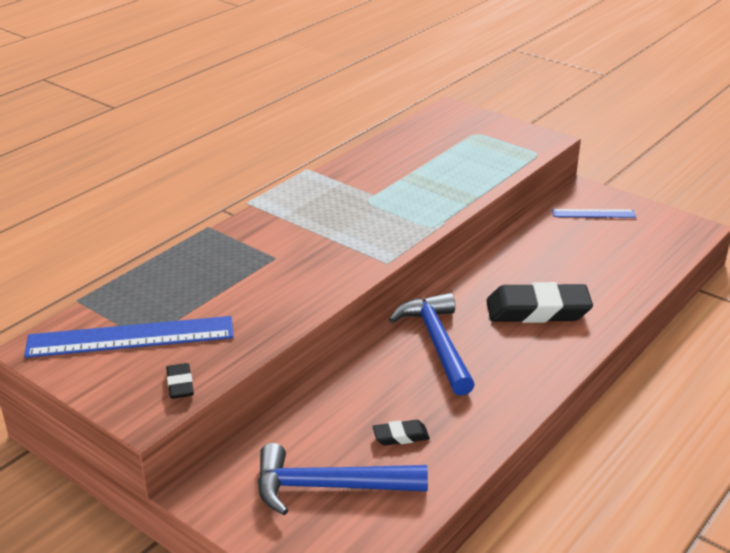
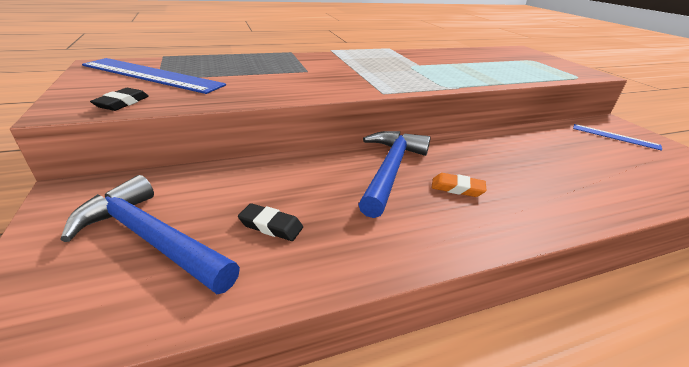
camera: 30 degrees right, 0 degrees up
(503, 338) = (457, 188): none -> orange eraser
(538, 310) = (510, 180): black eraser -> none

